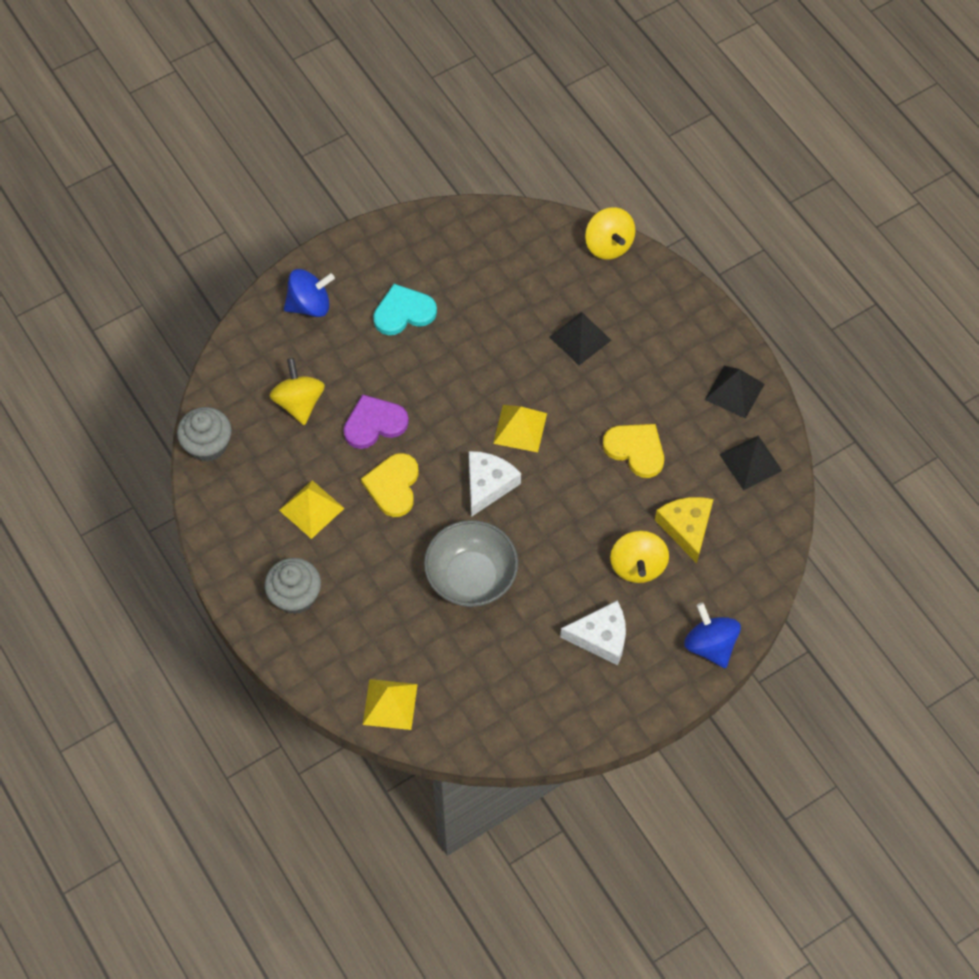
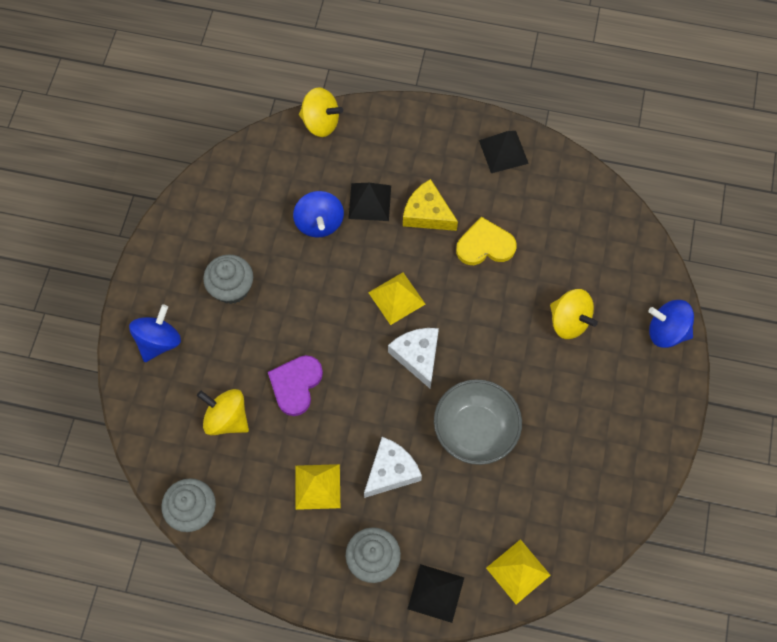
camera: 45 degrees left, 5 degrees up
(393, 486) = (356, 416): yellow heart -> none
(403, 312) = (231, 288): turquoise heart -> grey cupcake
(522, 321) = (319, 223): none -> blue spinning top
(601, 637) = (598, 391): white cheese -> white cheese (391, 471)
(686, 528) = (571, 268): yellow cheese -> yellow cheese (427, 213)
(750, 462) = (562, 189): black pyramid -> black pyramid (435, 593)

